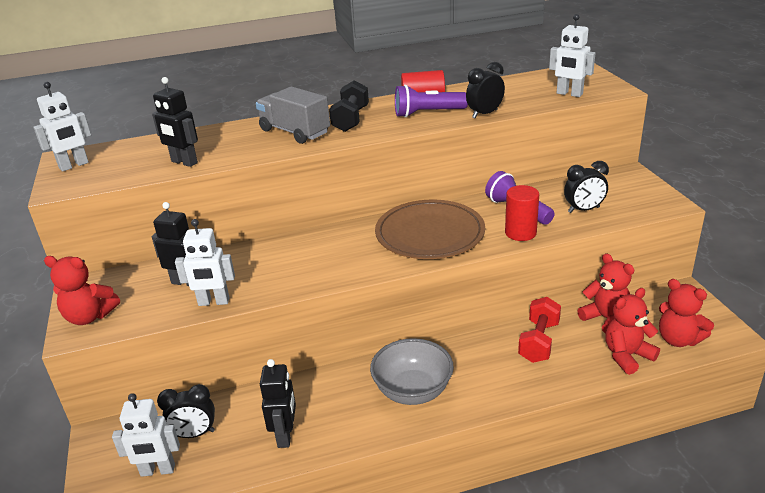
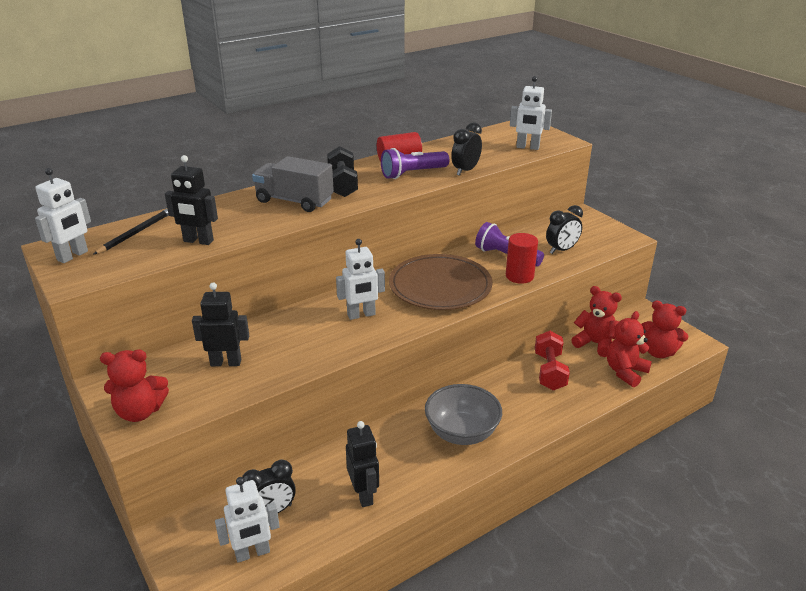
camera: 20 degrees left, 0 degrees up
(138, 150) = (136, 233): none -> black pencil
(213, 302) = (267, 377): white robot -> white robot (361, 315)

